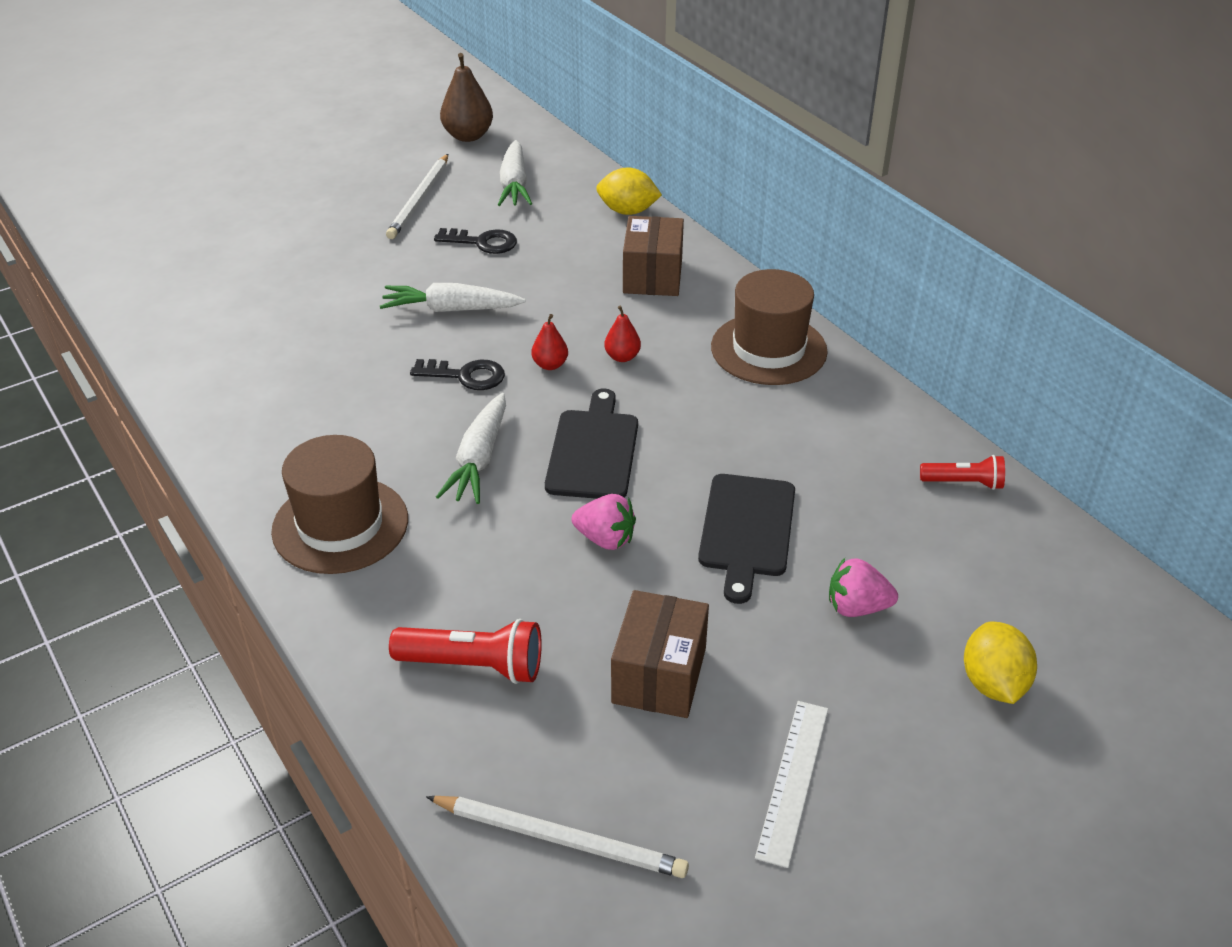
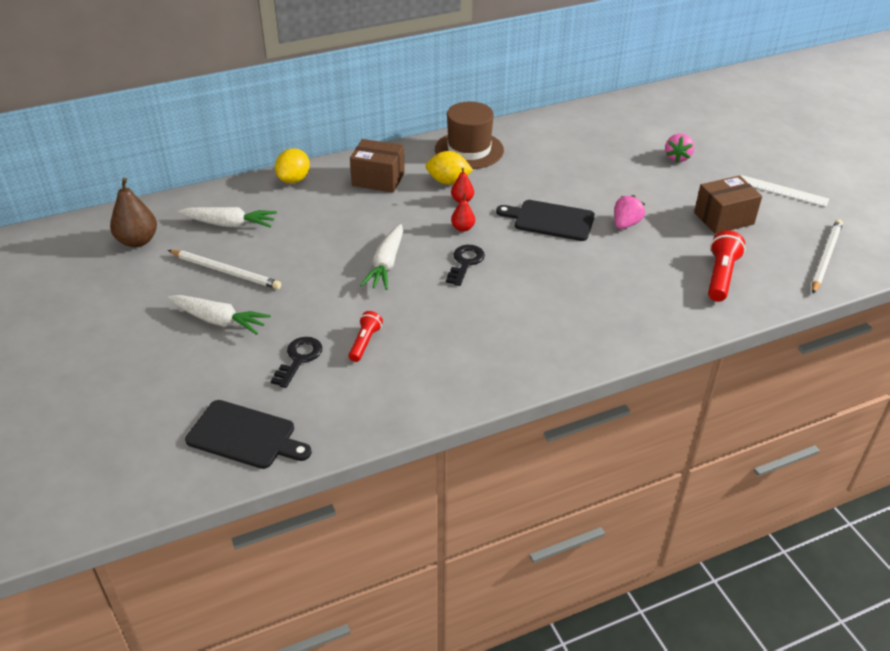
camera: 80 degrees left, 0 degrees up
(340, 525) = (607, 322): brown hat -> none
(479, 460) = (552, 263): white carrot -> white carrot (219, 320)
(482, 242) = (304, 245): black key -> black key (299, 359)
(659, 675) = (723, 218): brown box -> brown box turned 45 degrees counterclockwise
(746, 530) = (622, 179): black cutting board -> black cutting board (245, 436)
(964, 483) = (592, 114): red flashlight -> red flashlight (365, 342)
(993, 683) = (722, 133): yellow lemon -> yellow lemon (448, 181)

